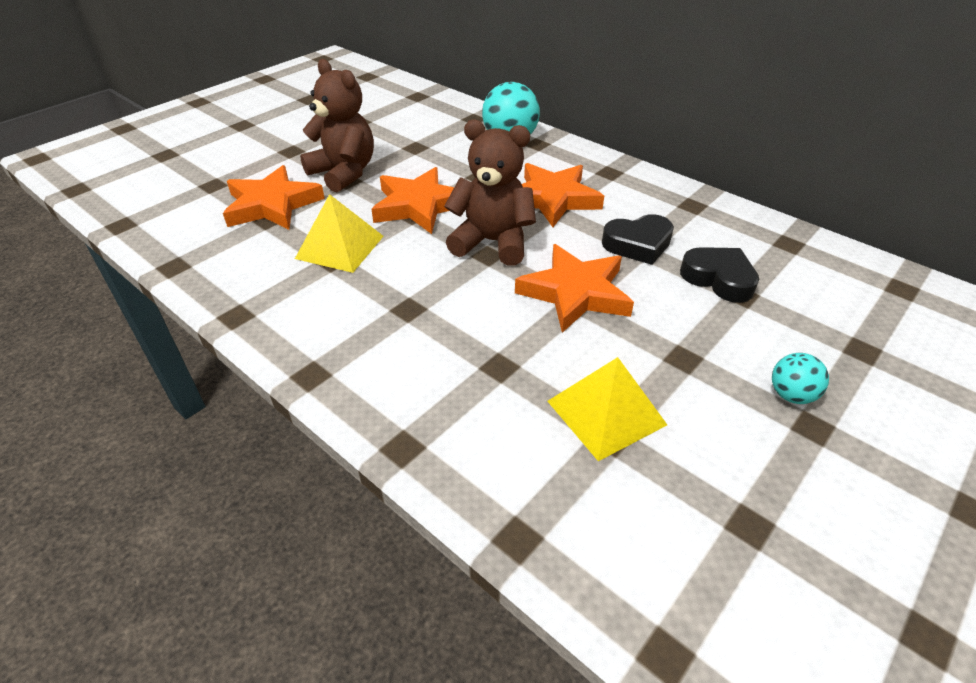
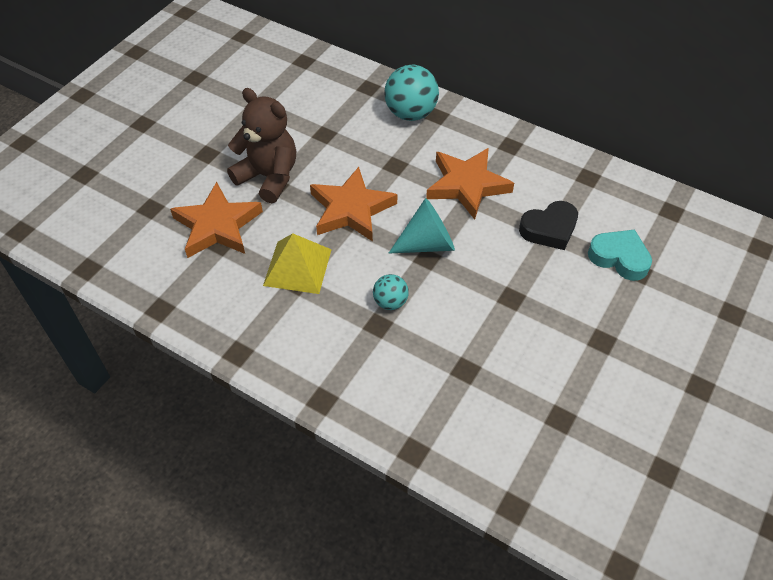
camera: 10 degrees left, 10 degrees up
(492, 242) = (427, 243): brown teddy bear -> turquoise cone
(575, 293) = (508, 289): orange star -> none
(606, 413) = (553, 399): yellow pyramid -> none
(718, 279) = (619, 258): black heart -> turquoise heart
(791, 395) = (683, 362): turquoise ball -> turquoise ball (390, 302)

